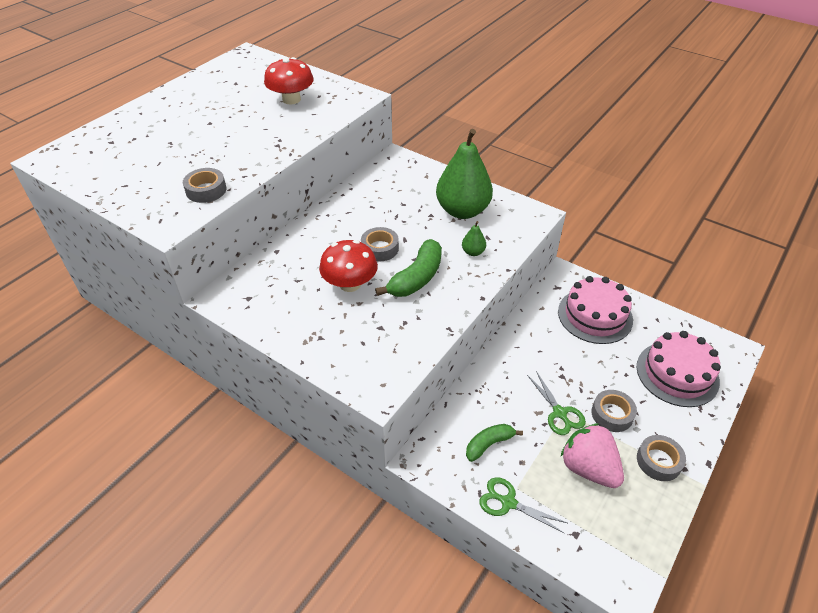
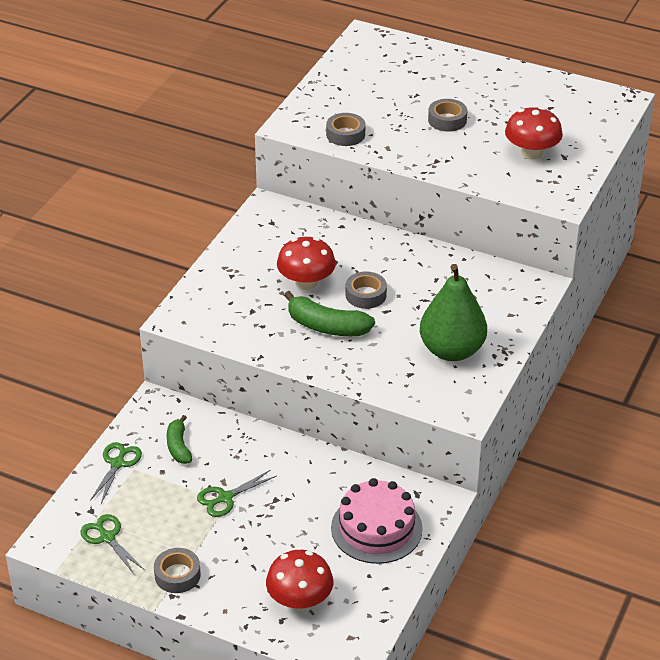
camera: 80 degrees right, 5 degrees down
(473, 252) = (380, 364): green pear -> none
(489, 444) = (178, 446): green banana -> green banana turned 150 degrees counterclockwise
(588, 468) = (162, 520): pink strawberry -> none
(612, 414) = (231, 540): grey tape -> grey tape (447, 120)
(614, 520) = (107, 537): none -> green scissors
(677, 373) = (300, 600): pink cake -> red mushroom

